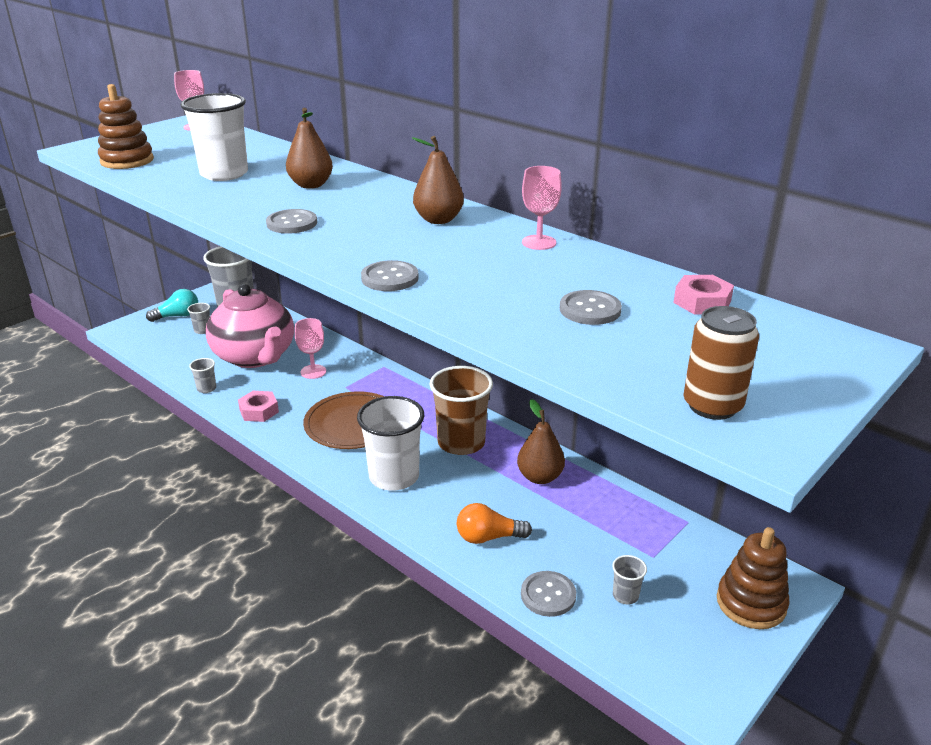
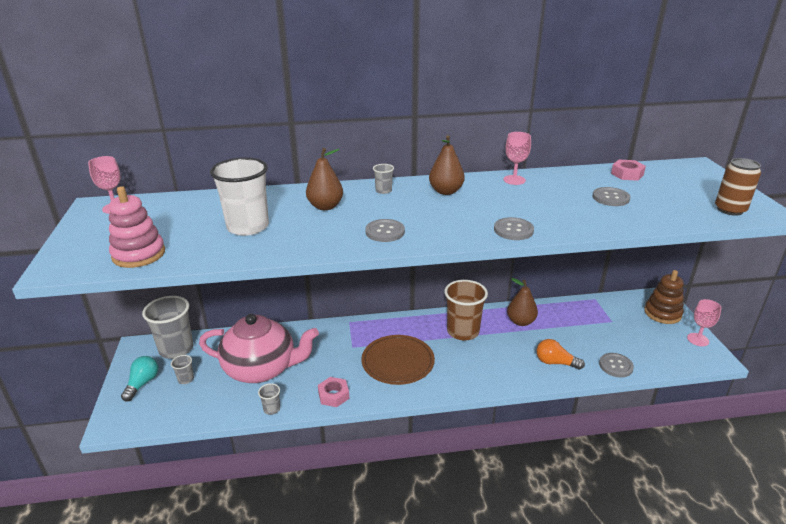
camera: 50 degrees left, 0 degrees up
(127, 161) = (139, 254): brown stacking toy -> pink stacking toy
(313, 371) = (317, 352): pink goblet -> pink goblet (698, 339)
(394, 477) = (469, 370): white cup -> none
(488, 537) = (555, 362): orange light bulb -> orange light bulb turned 75 degrees clockwise
(625, 595) = (633, 343): grey cup -> grey cup (383, 191)

